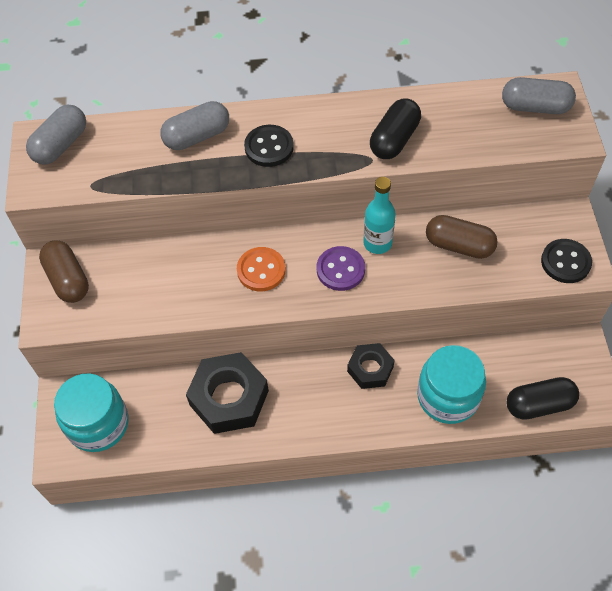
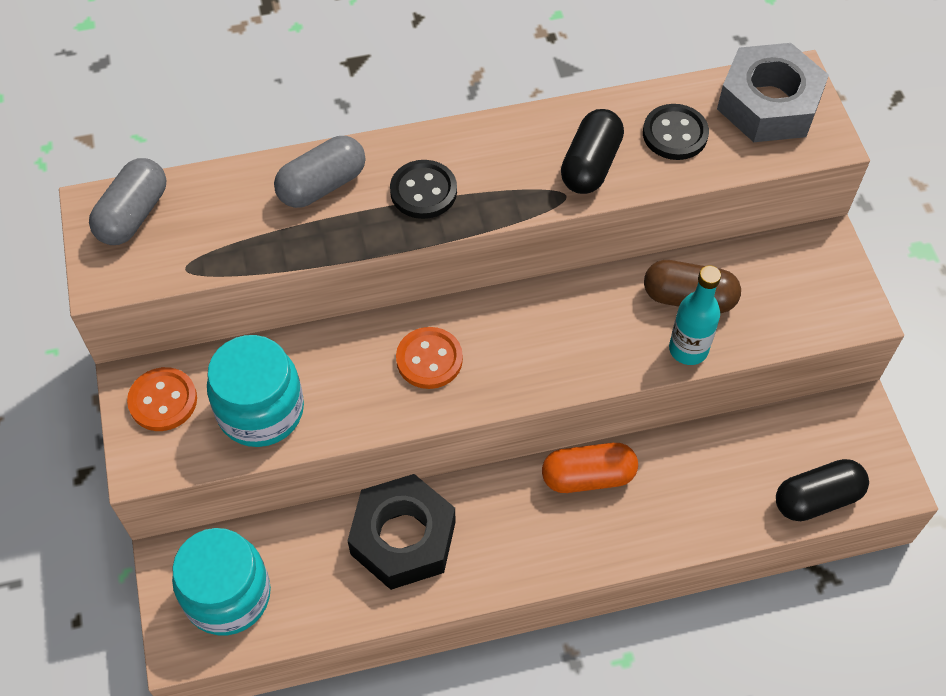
camera: 10 degrees left, 0 degrees up
(68, 280) = (163, 401): brown capsule -> orange button
(340, 269) = (536, 347): purple button -> none
(370, 369) = (588, 476): black nut -> orange capsule
(377, 243) = (580, 306): turquoise bottle -> turquoise bottle (688, 349)
(448, 396) = (696, 502): turquoise jar -> turquoise jar (261, 410)
(535, 107) = (768, 104): grey capsule -> grey nut
(565, 262) = (831, 306): black button -> black button (675, 134)

